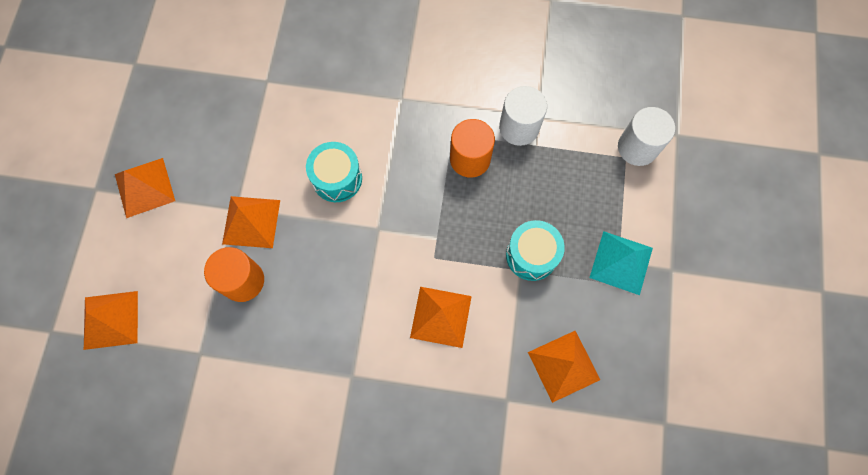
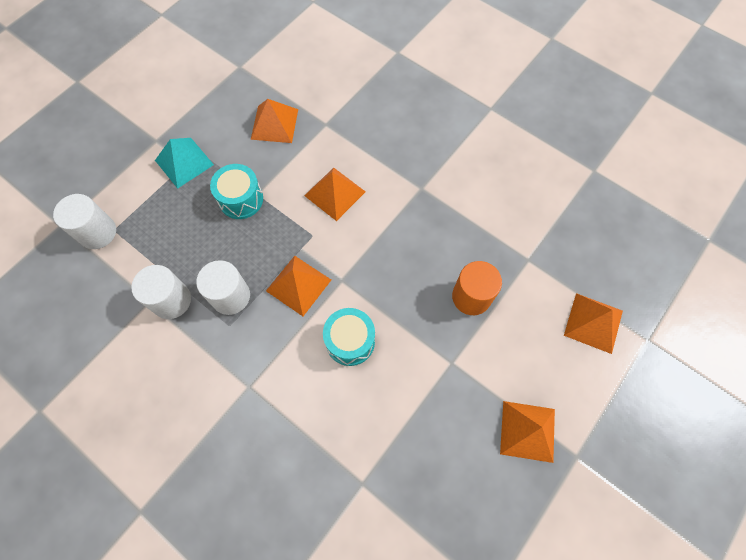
camera: 150 degrees left, 5 degrees down
(251, 222) = (443, 343): orange pyramid -> orange pyramid (298, 285)
(470, 159) = (230, 296): orange cylinder -> white cylinder

